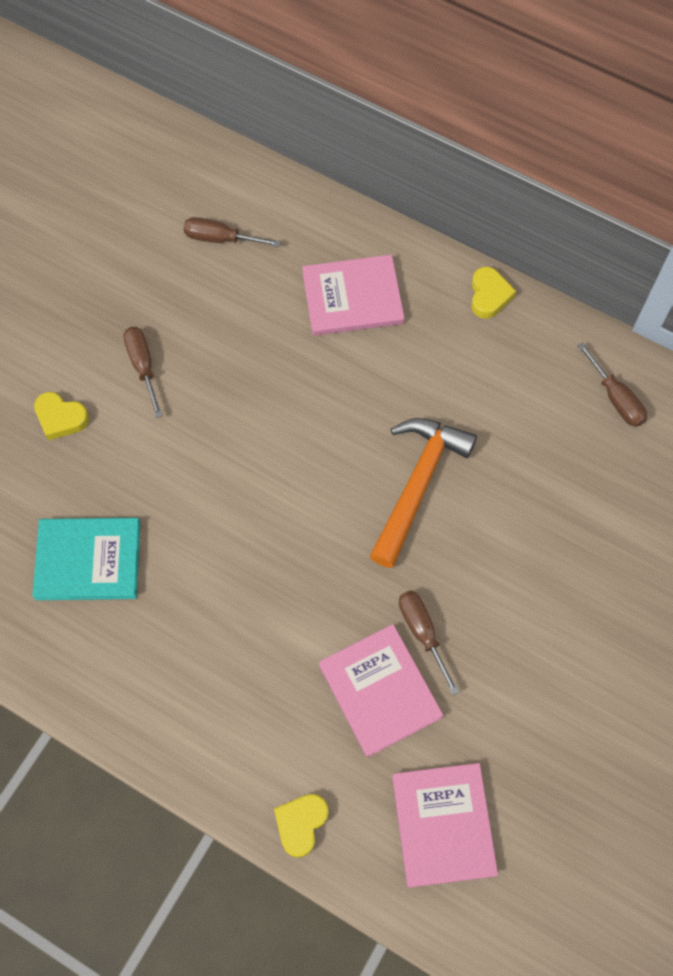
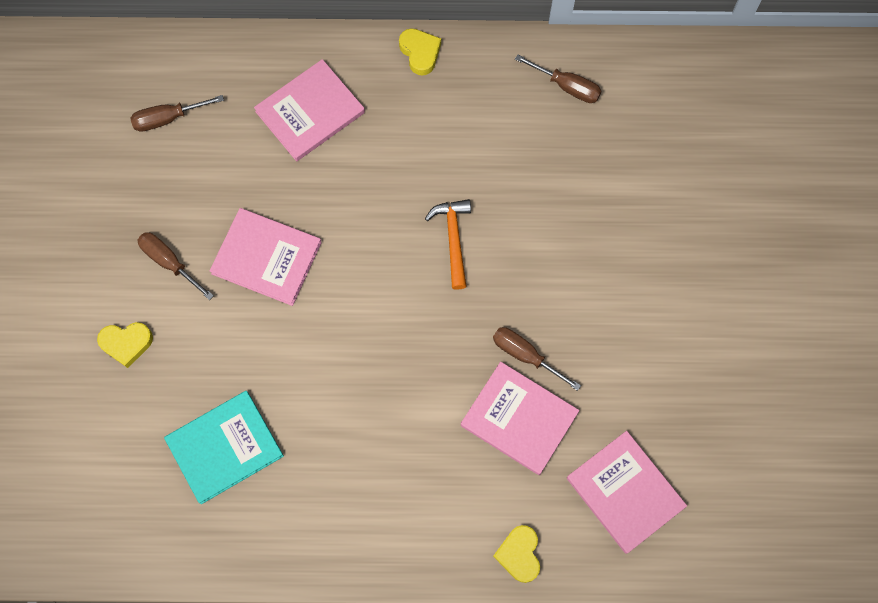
camera: 30 degrees left, 5 degrees up
(232, 408) = (266, 258): none -> pink book
(418, 484) = (453, 239): orange hammer -> orange hammer, size x0.62

